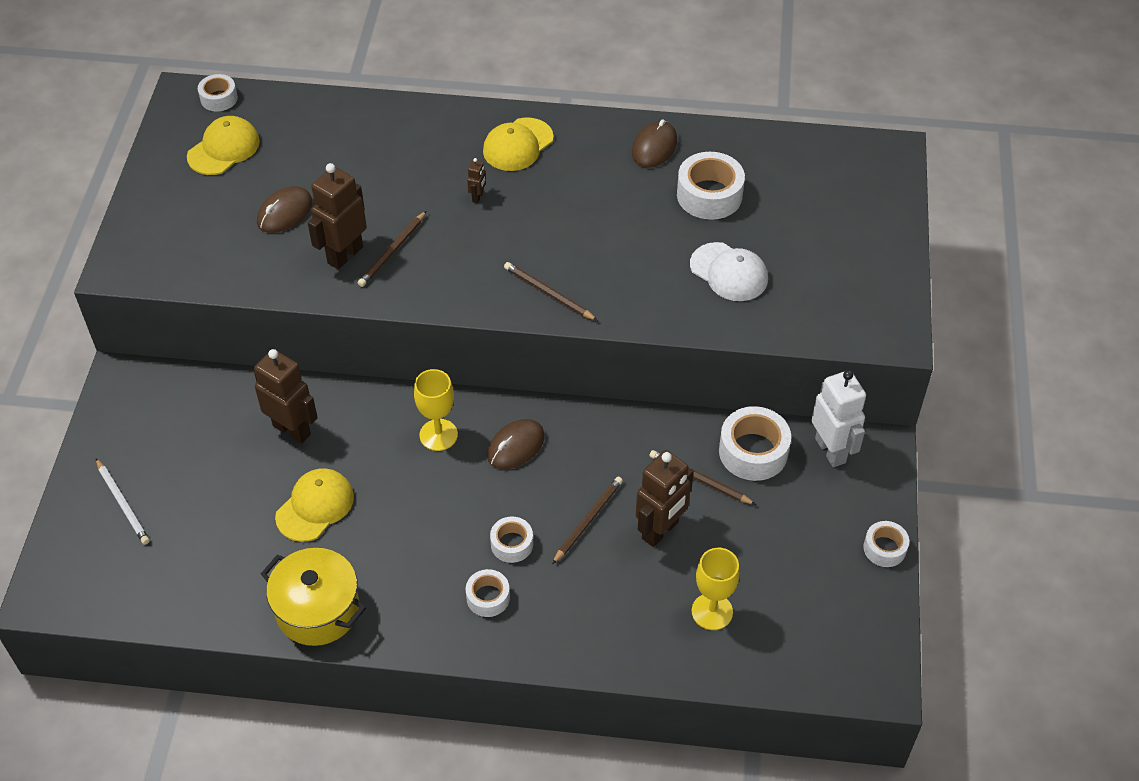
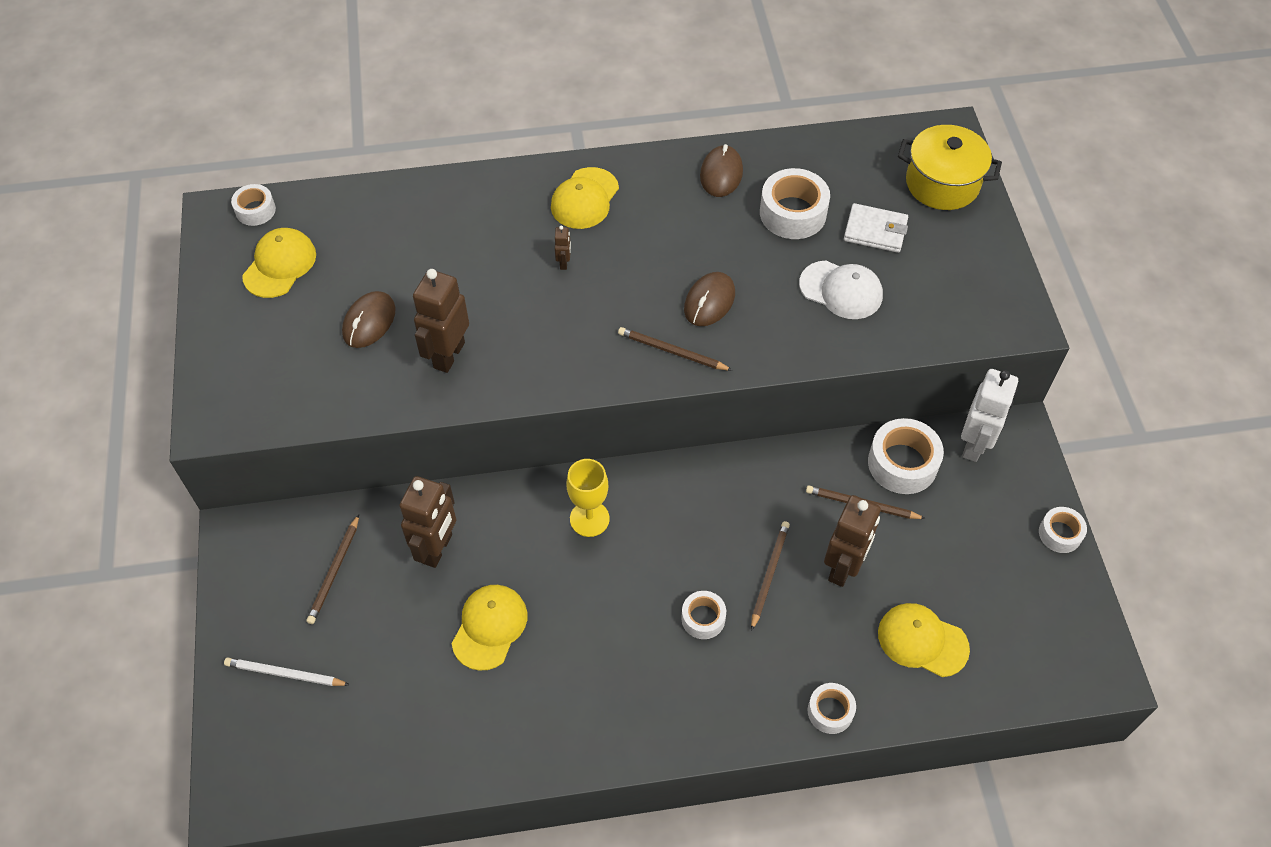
camera: 15 degrees left, 5 degrees up
(123, 503) = (285, 674): white pencil -> white pencil turned 150 degrees clockwise
(292, 430) = (437, 549): brown robot -> brown robot turned 90 degrees clockwise
(317, 610) = (531, 740): yellow pot -> yellow pot (942, 183)
(392, 251) = (497, 340): brown pencil -> brown pencil (334, 571)
(488, 597) = (699, 682): white tape -> white tape (830, 711)
(515, 446) = (671, 512): brown mouse -> brown mouse (709, 301)
(712, 611) = (922, 641): yellow goblet -> yellow cap
(783, 226) = (875, 231): none -> white wallet
(831, 450) = (974, 445): white robot -> white robot turned 60 degrees clockwise

